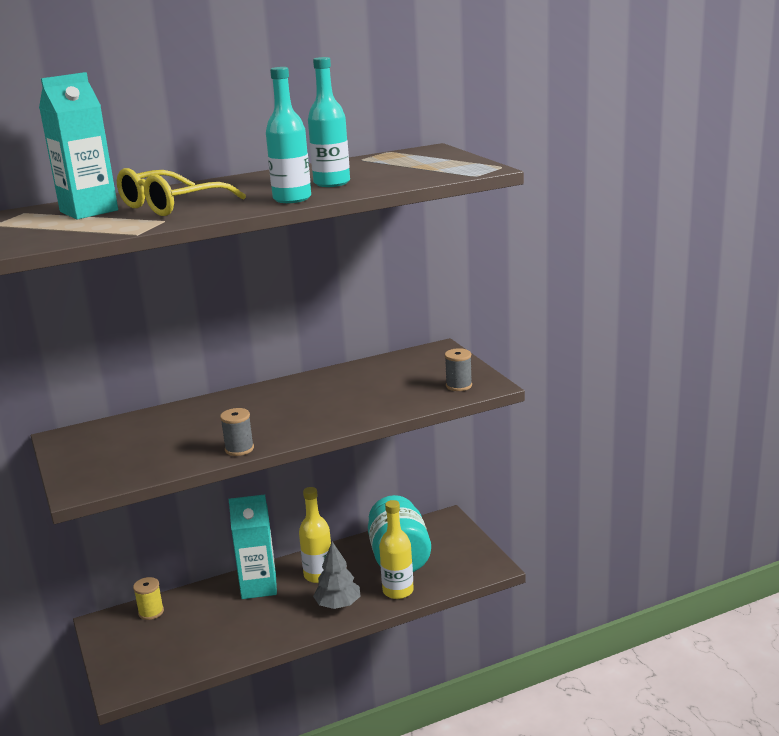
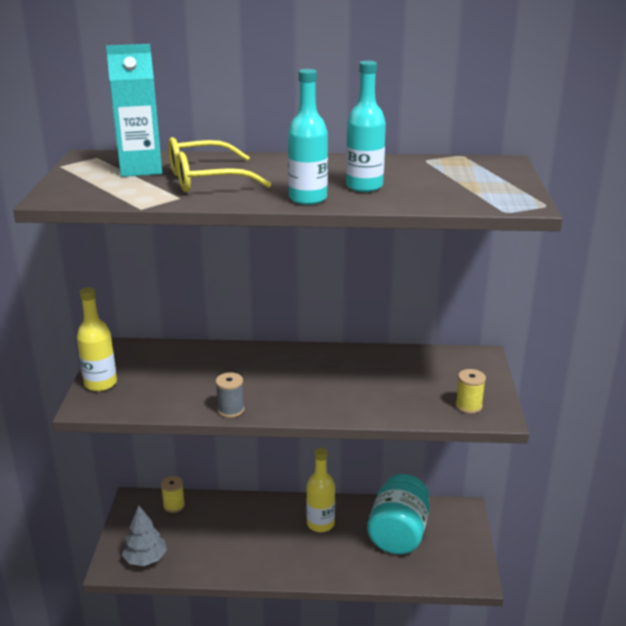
camera: 25 degrees right, 5 degrees up
(259, 587) = (267, 515): turquoise carton -> none
(338, 605) = (318, 560): grey tree -> grey tree (145, 559)
(398, 591) = (376, 568): yellow bottle -> yellow bottle (100, 383)
(459, 386) = (468, 406): grey spool -> yellow spool

